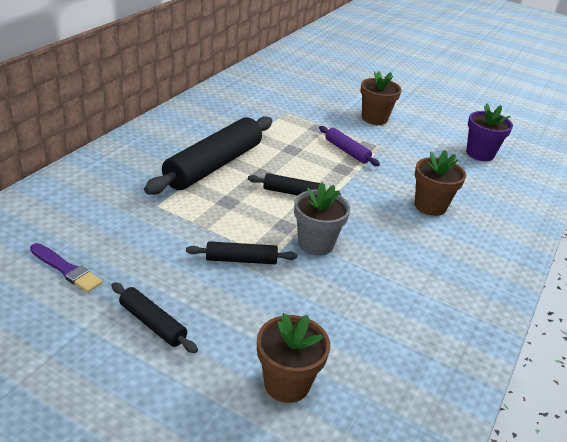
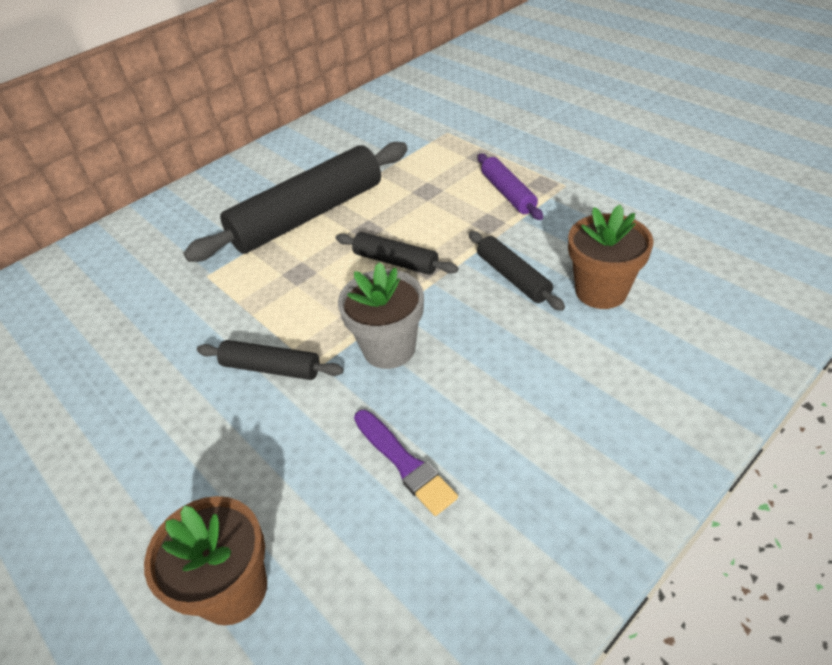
camera: 25 degrees right, 10 degrees up
(66, 269) = (52, 366): purple brush -> purple brush (404, 463)
(153, 323) = (109, 460): black rolling pin -> black rolling pin (513, 277)
(374, 118) = (576, 138): brown flower pot -> none
(480, 153) = (730, 197): purple flower pot -> none

